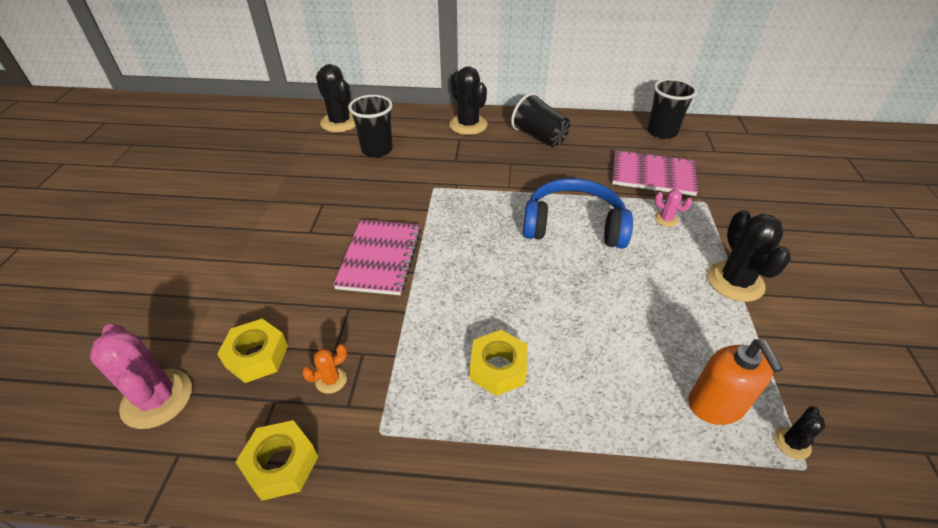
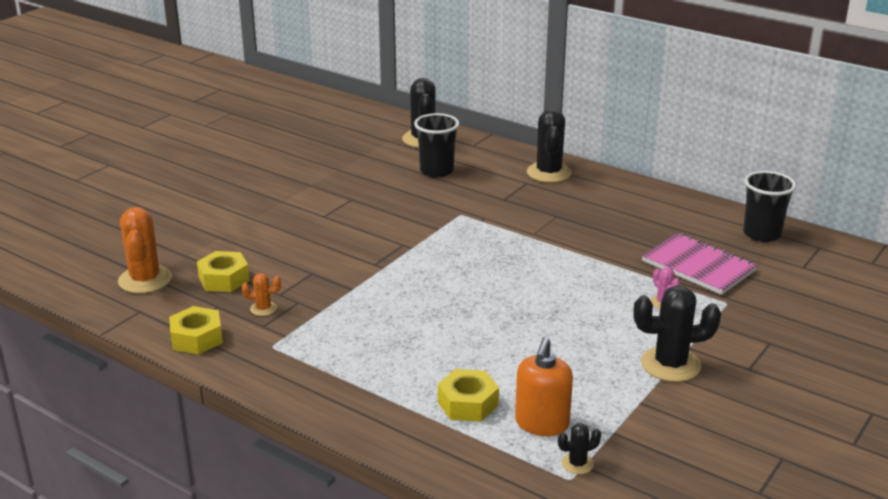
camera: 30 degrees right, 15 degrees down
(157, 399) = (145, 280): pink cactus -> orange cactus
(380, 258) = (364, 250): pink notebook -> none
(498, 368) = (390, 344): yellow nut -> yellow nut (468, 403)
(539, 137) = (613, 202): black cup -> none
(573, 225) = (562, 279): blue headphones -> none
(735, 281) = (670, 364): black cactus -> black cactus turned 60 degrees clockwise

